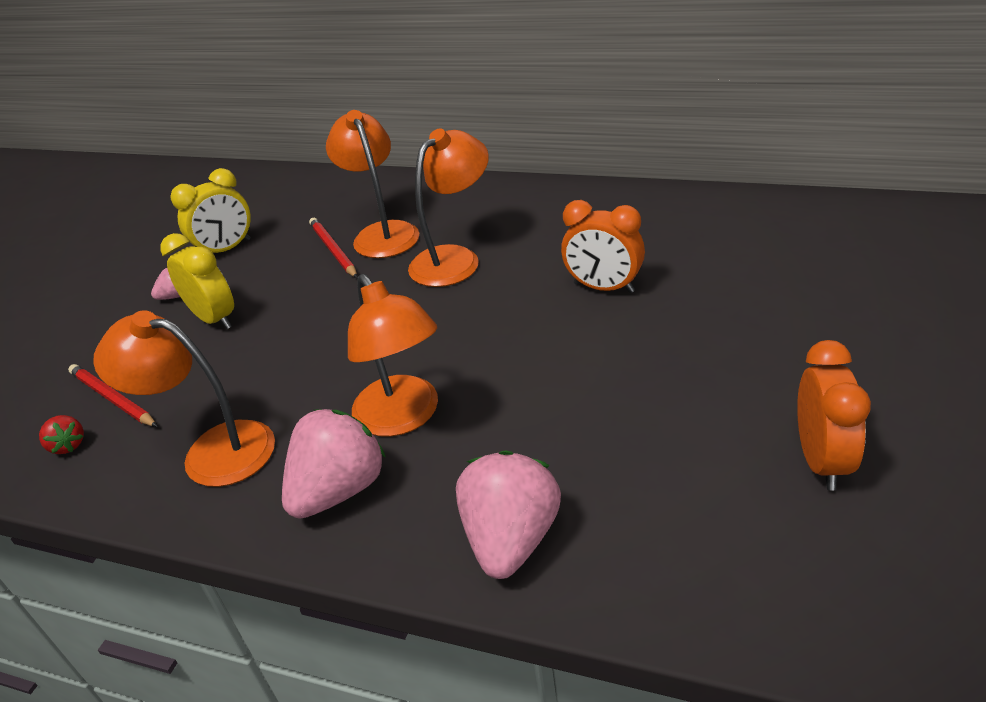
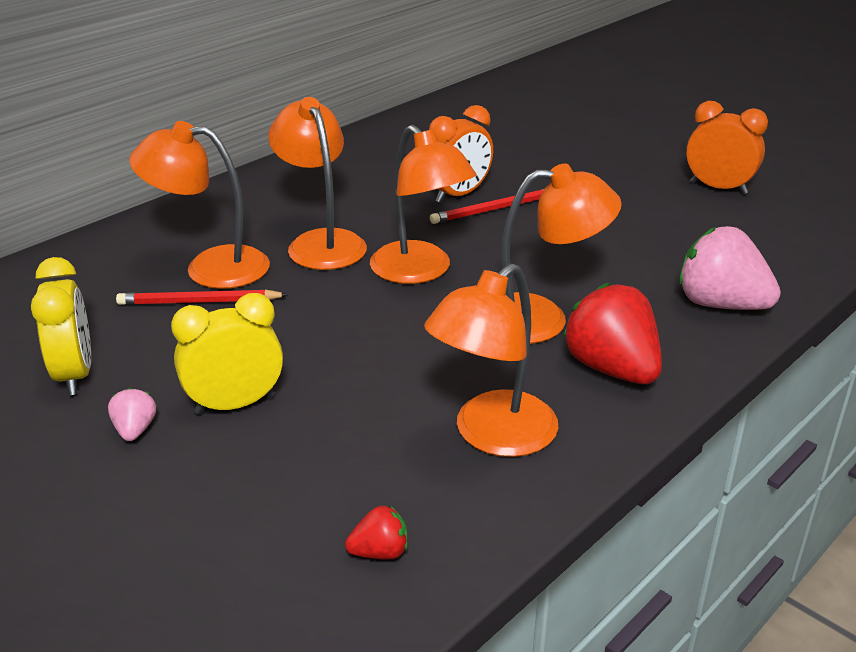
camera: 70 degrees left, 5 degrees down
(112, 399) = (316, 506): red pencil -> red pencil (493, 210)
(339, 490) = (612, 369): pink strawberry -> red strawberry
(442, 322) = (420, 271): none -> orange lamp

